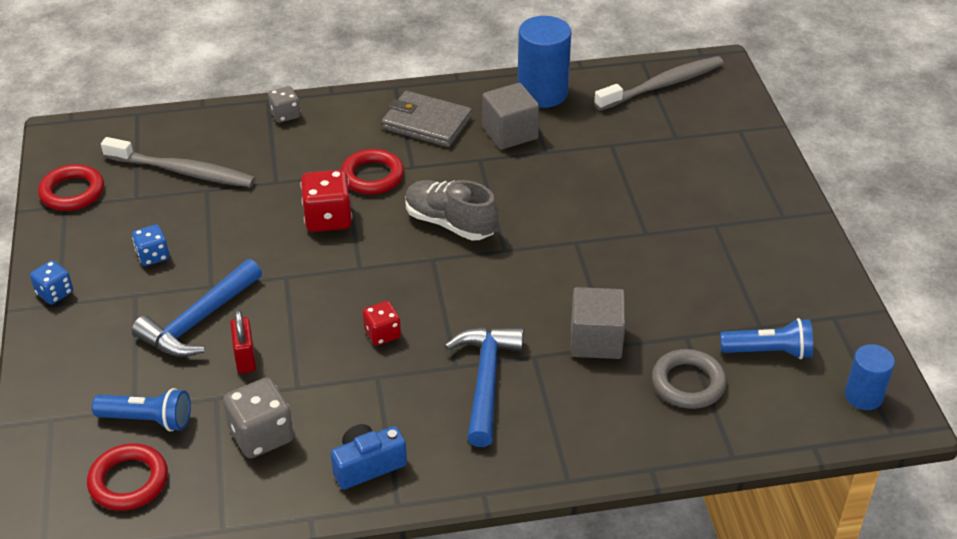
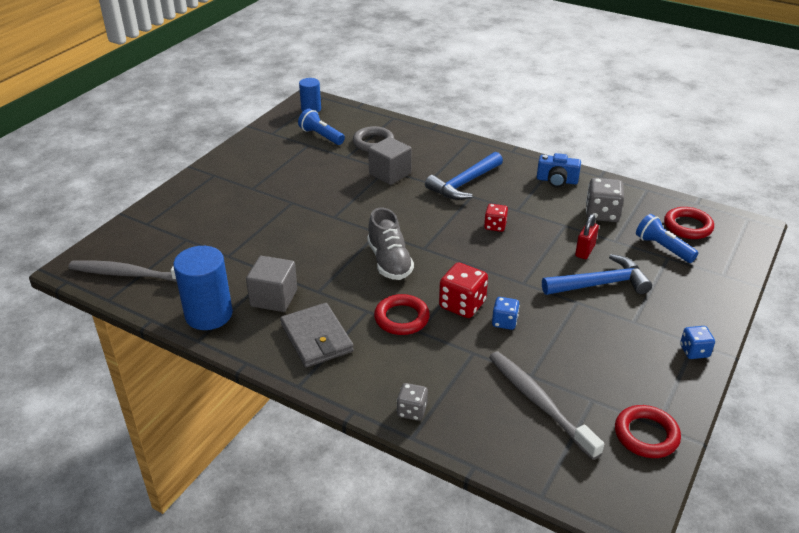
camera: 140 degrees left, 5 degrees down
(153, 256) = (606, 342): blue dice -> blue dice (504, 322)

